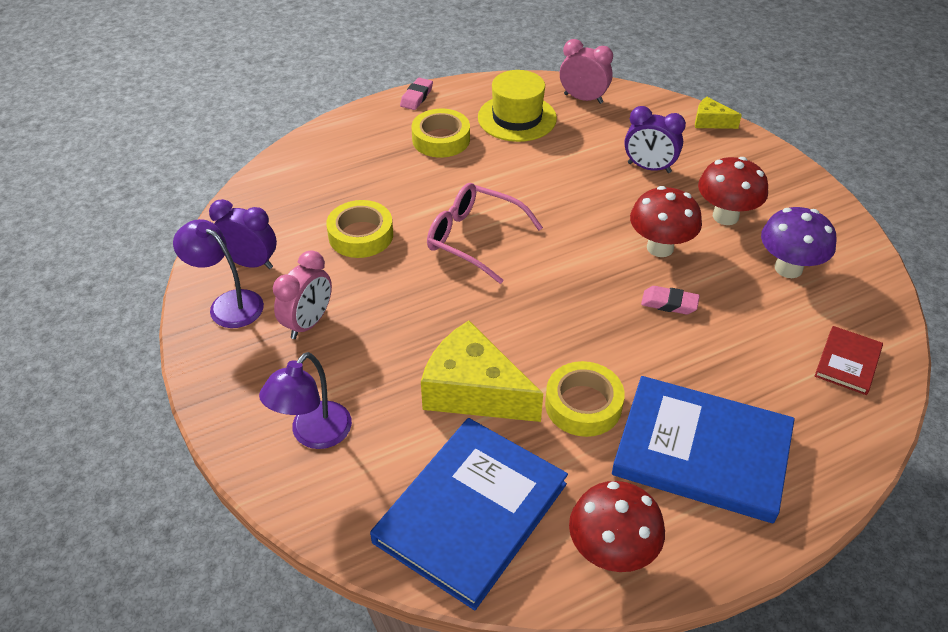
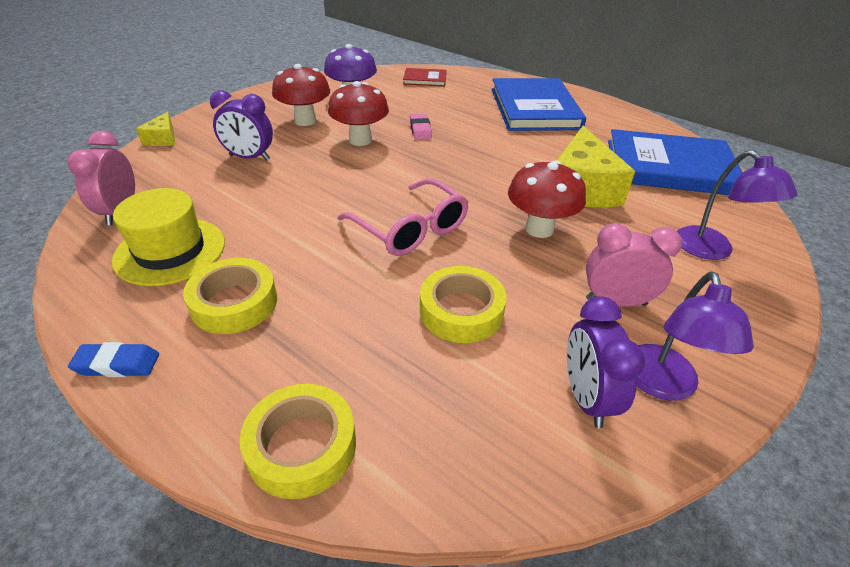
camera: 115 degrees left, 5 degrees down
(313, 435) = (712, 250): purple lamp -> purple lamp turned 60 degrees clockwise
(416, 97) = (117, 364): pink eraser -> blue eraser
(474, 238) = (410, 229): pink glasses -> pink glasses turned 45 degrees counterclockwise
(583, 405) = (543, 146): yellow tape -> yellow tape (302, 446)
(611, 553) = (630, 123): red mushroom -> red mushroom (539, 229)
(649, 168) = (249, 158): purple clock -> purple clock turned 105 degrees clockwise

